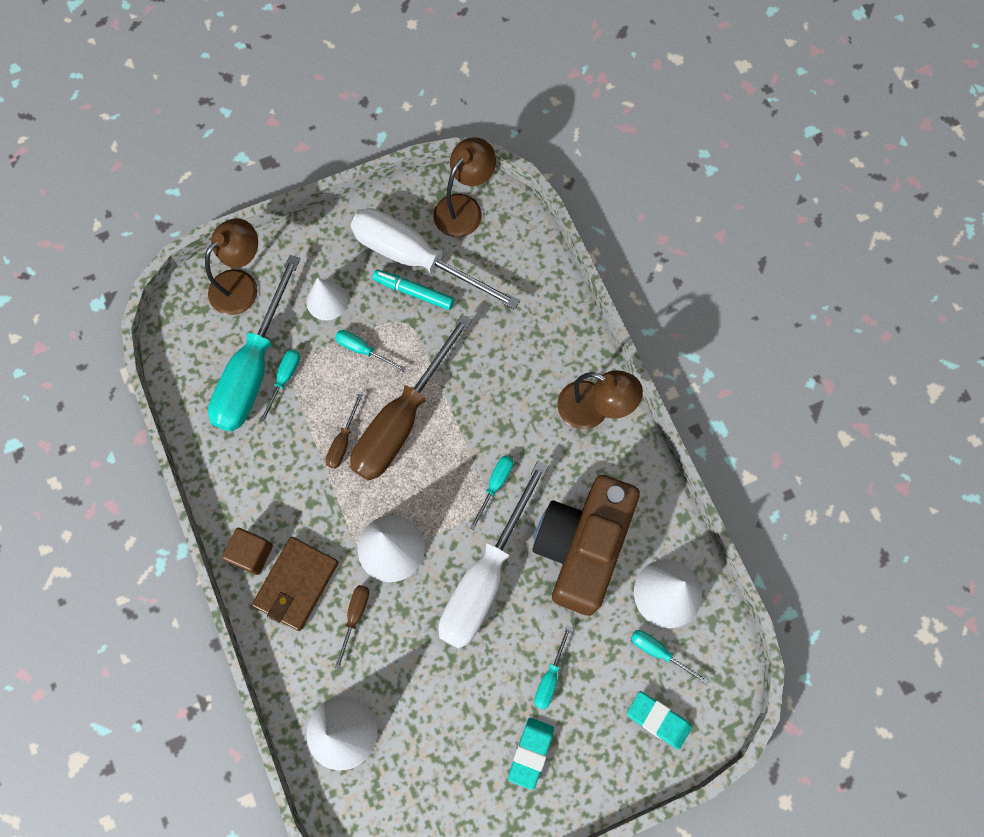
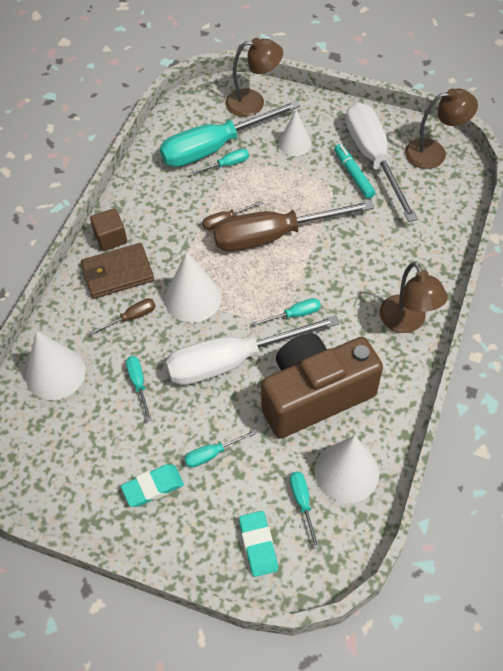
camera: 45 degrees right, 15 degrees down
(363, 350) = (289, 182): turquoise screwdriver -> turquoise screwdriver (138, 384)

